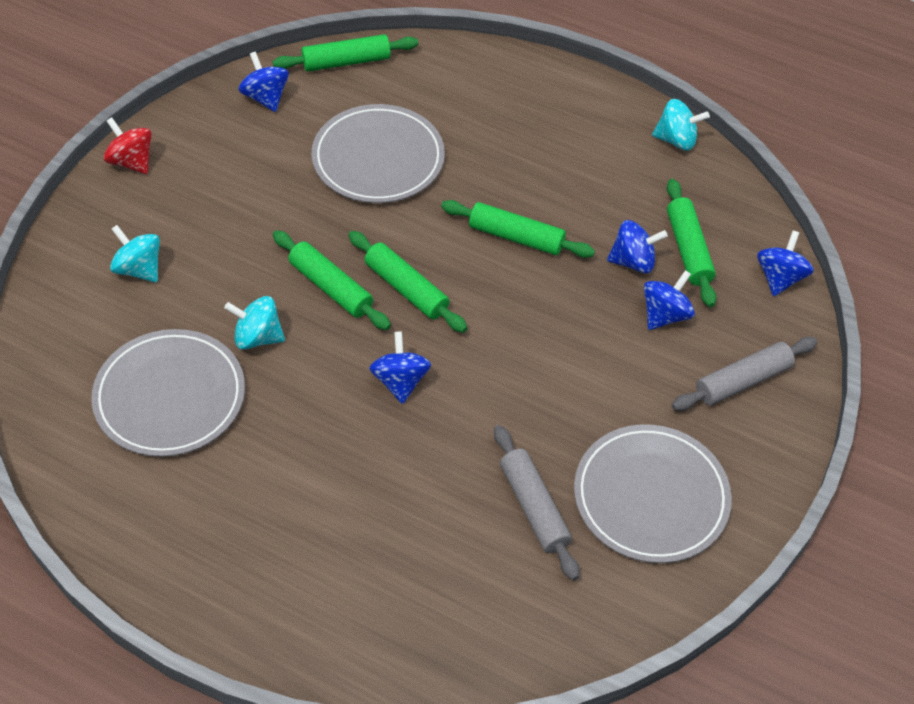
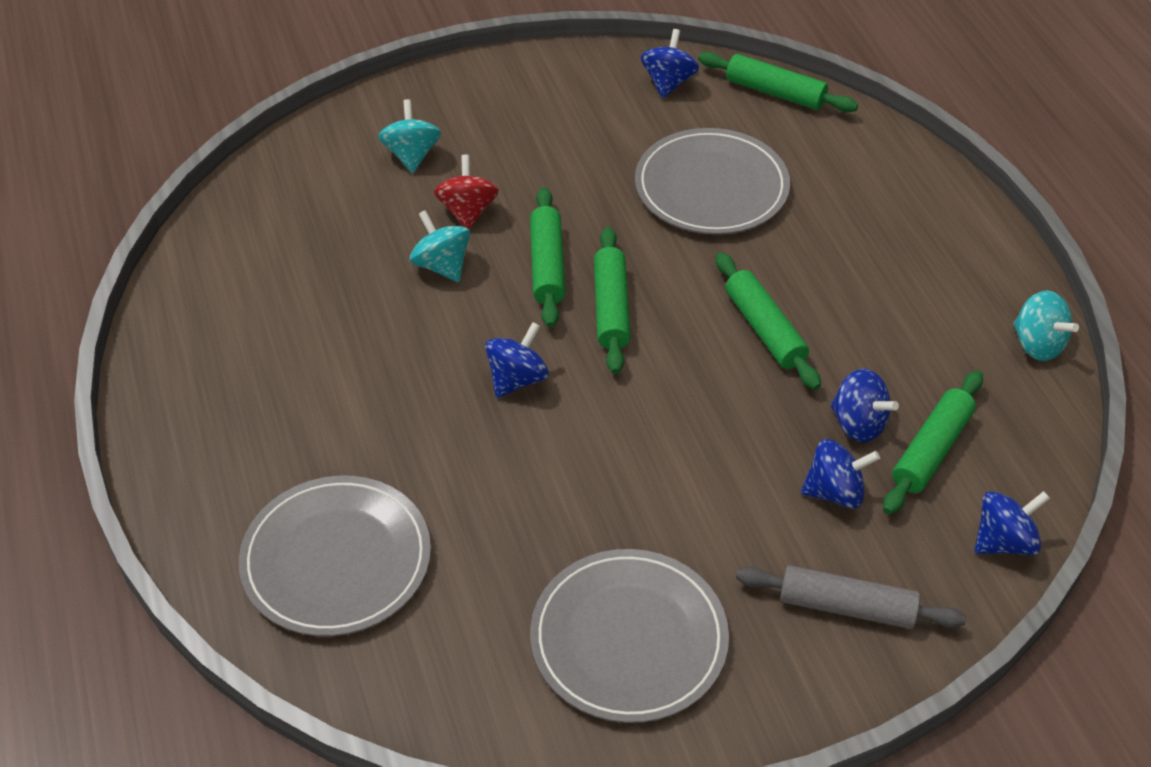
camera: 45 degrees right, 5 degrees down
(131, 161) = (500, 71): red spinning top -> red spinning top (467, 211)
(170, 396) = (323, 265): grey plate -> grey plate (336, 560)
(534, 507) = (510, 565): grey rolling pin -> none

